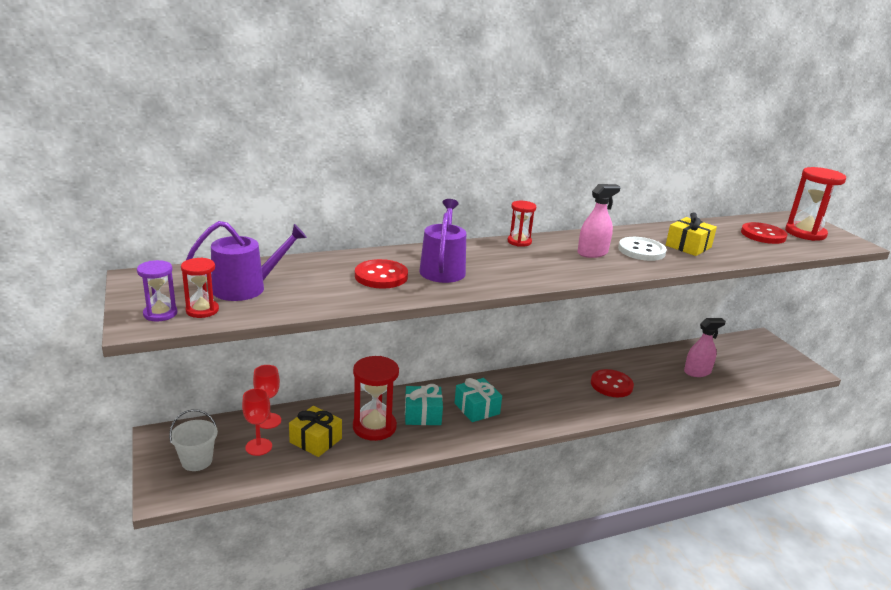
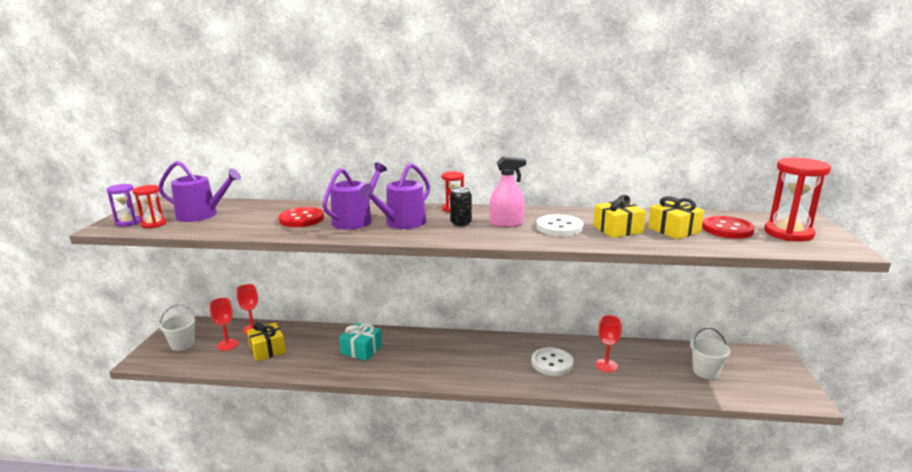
camera: 30 degrees right, 5 degrees down
(374, 427) = (317, 350): red hourglass -> none
(477, 408) = (409, 355): turquoise gift -> none
(496, 266) = (402, 223): none -> purple watering can
(552, 258) = (461, 223): none -> black can
(611, 385) = (552, 363): red button -> white button
(655, 376) = (606, 365): none -> red goblet
(697, 372) = (658, 371): pink spray bottle -> none
(729, 241) = (674, 230): none -> yellow gift
(729, 364) = (705, 371): none -> white bucket

